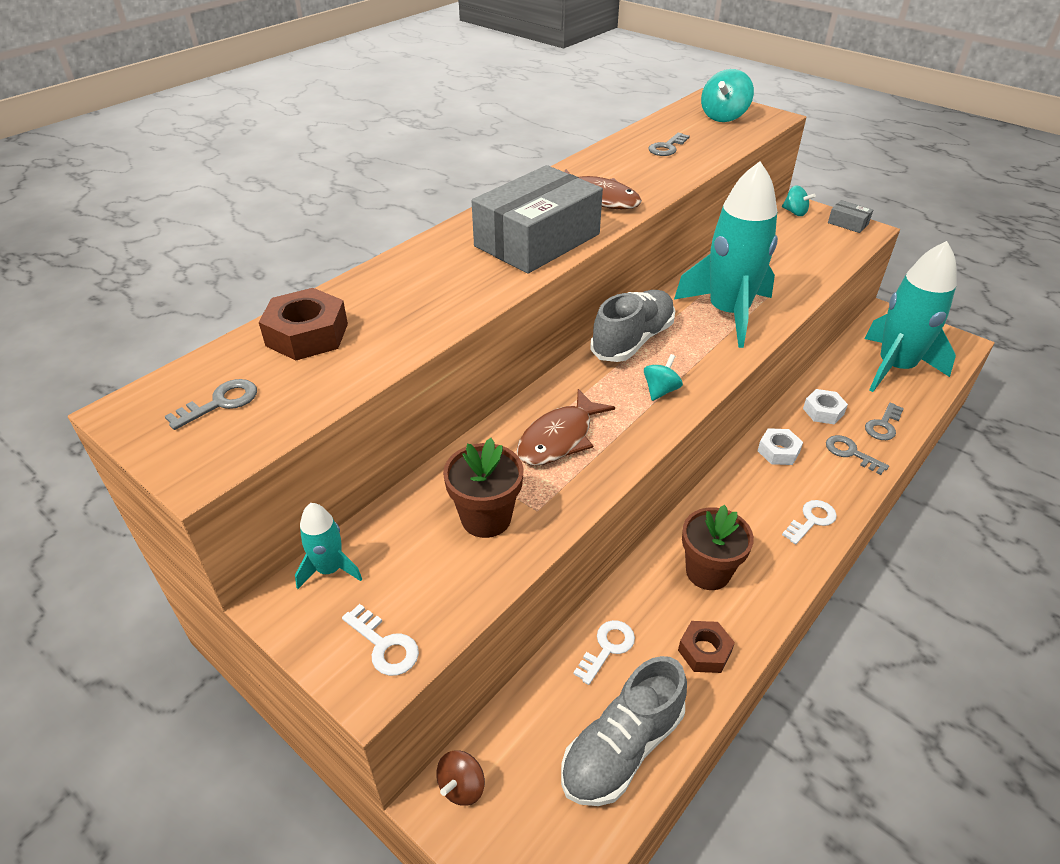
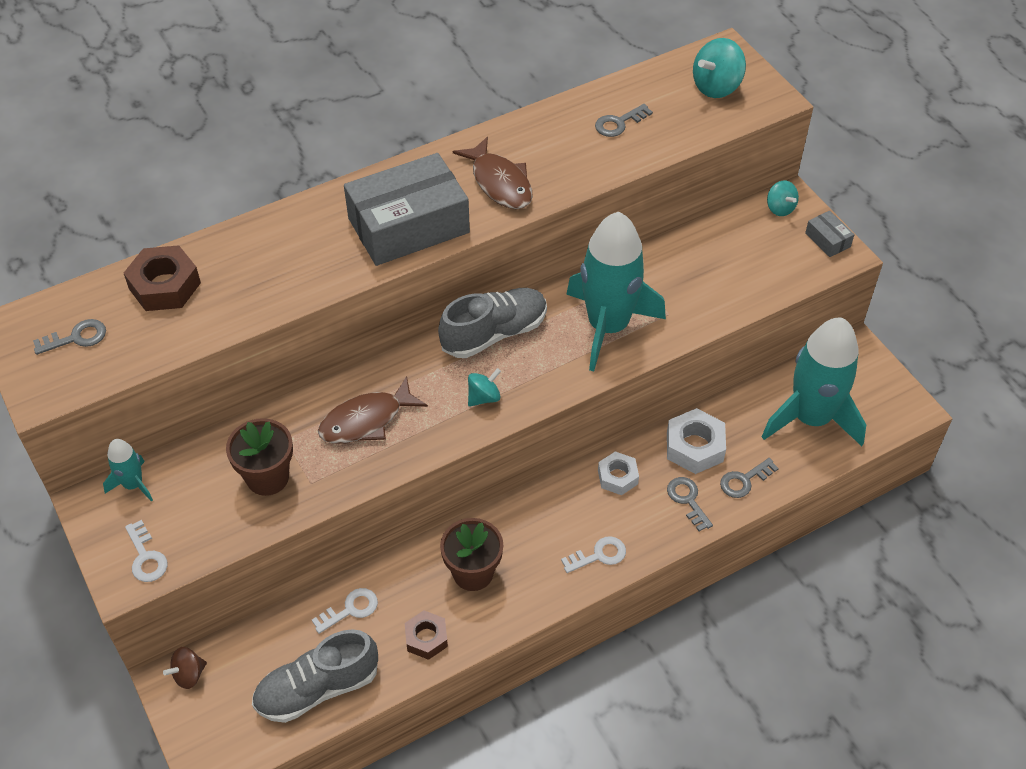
camera: 20 degrees right, 10 degrees up
(823, 411) = (694, 447): white nut -> white nut, size x1.53

